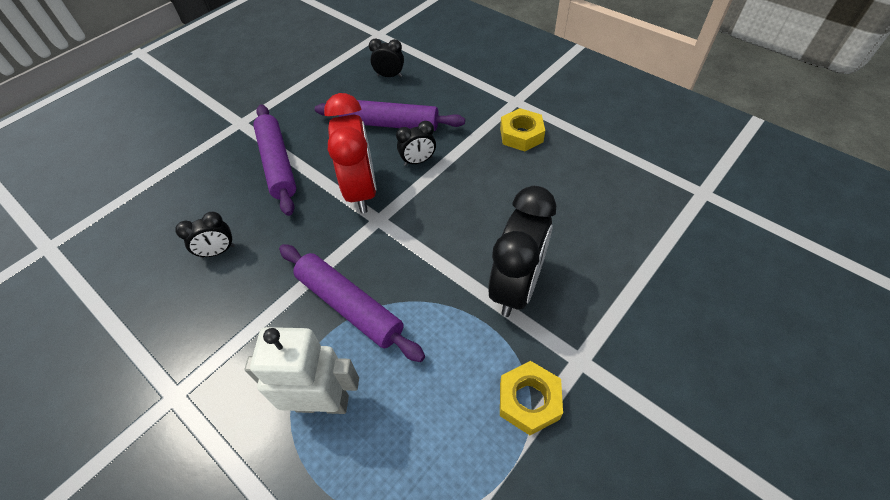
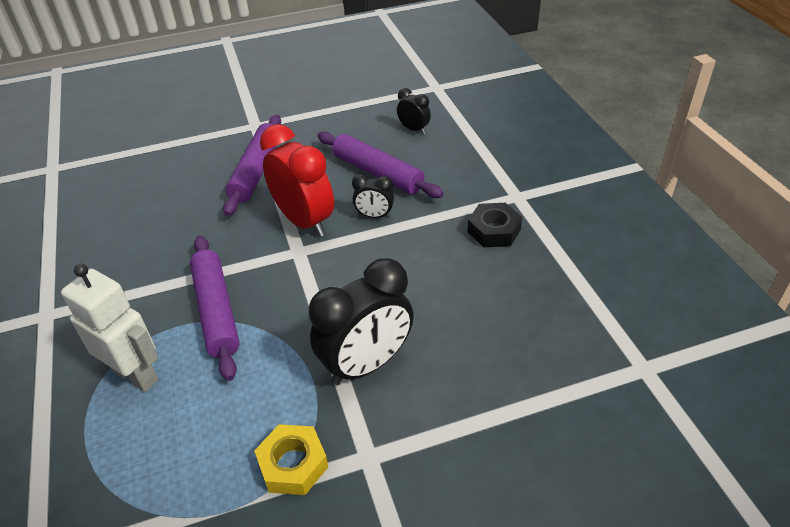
camera: 30 degrees right, 10 degrees down
(218, 251) = (157, 222): black clock -> none
(361, 191) = (304, 221): red clock -> red clock turned 60 degrees counterclockwise
(521, 135) = (494, 231): yellow nut -> black nut

